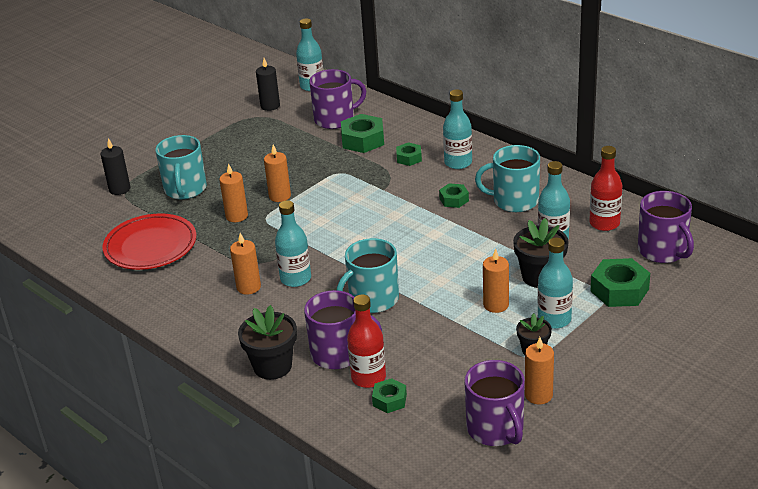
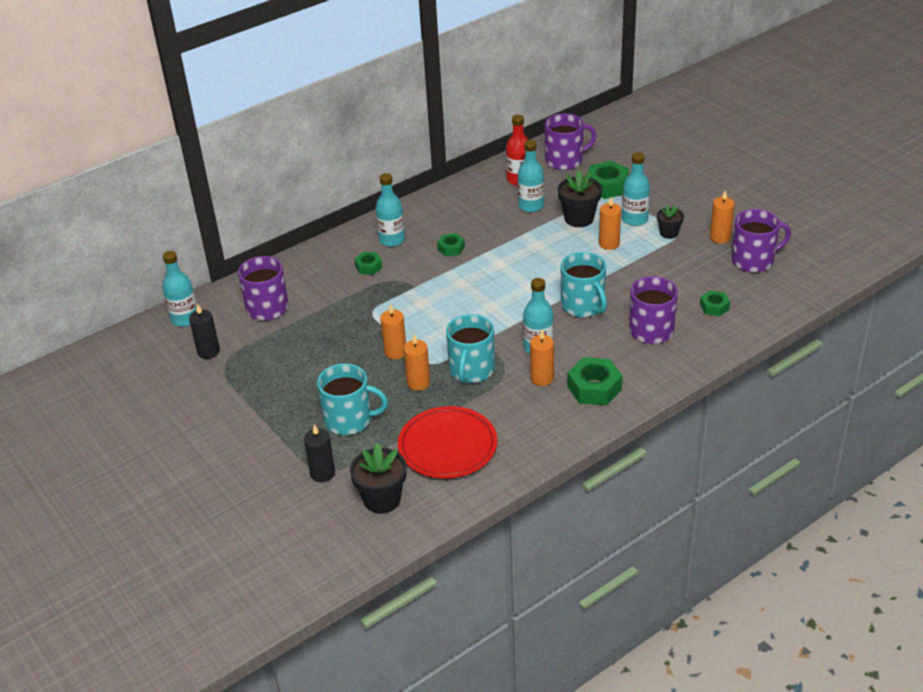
camera: 80 degrees left, 5 degrees up
(272, 366) = (660, 367): black flower pot -> black flower pot (382, 499)
(363, 140) = (319, 292): green nut -> green nut (594, 388)
(368, 377) = (685, 315): red bottle -> none
(514, 201) = (467, 217): turquoise mug -> turquoise mug (471, 370)

